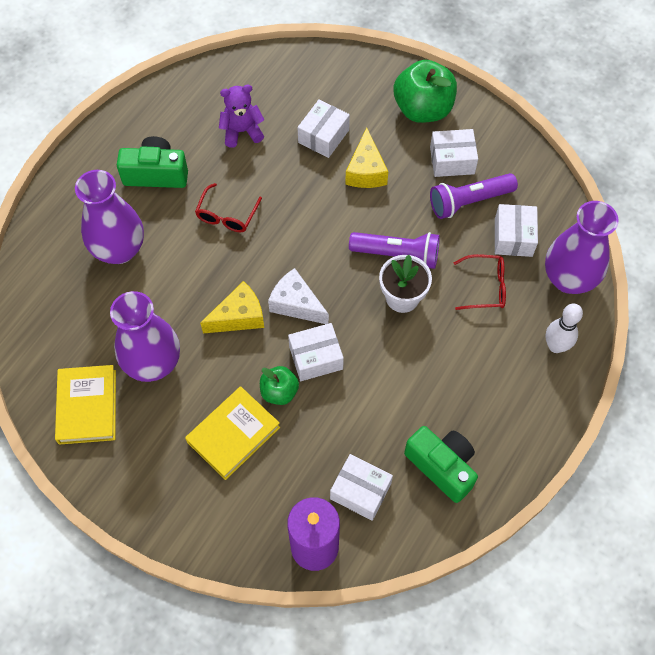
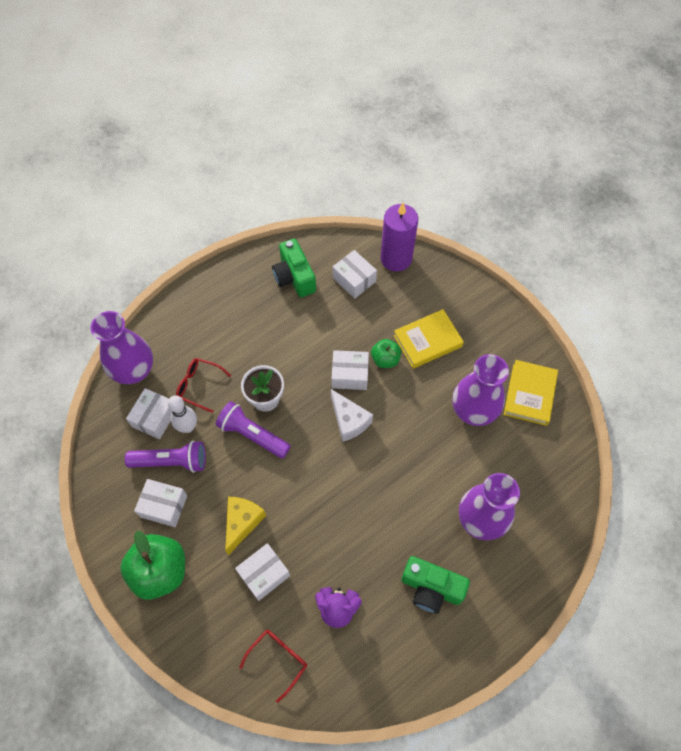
camera: 160 degrees left, 0 degrees up
(227, 215) = (379, 520): red glasses -> red glasses (278, 659)
(239, 316) = (397, 426): yellow cheese -> none
(555, 346) = (174, 326): white bowling pin -> white bowling pin (188, 427)

